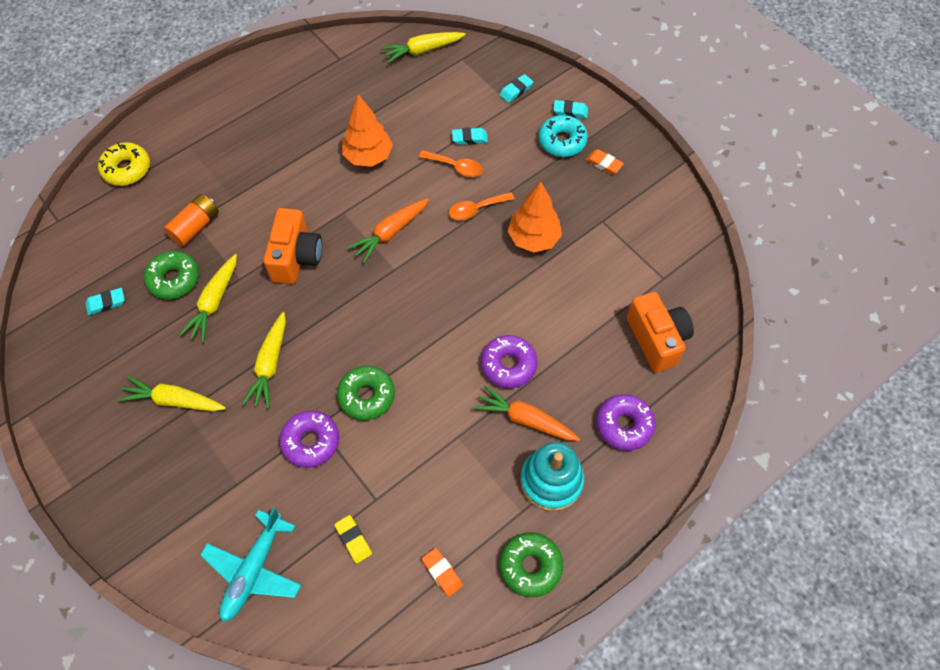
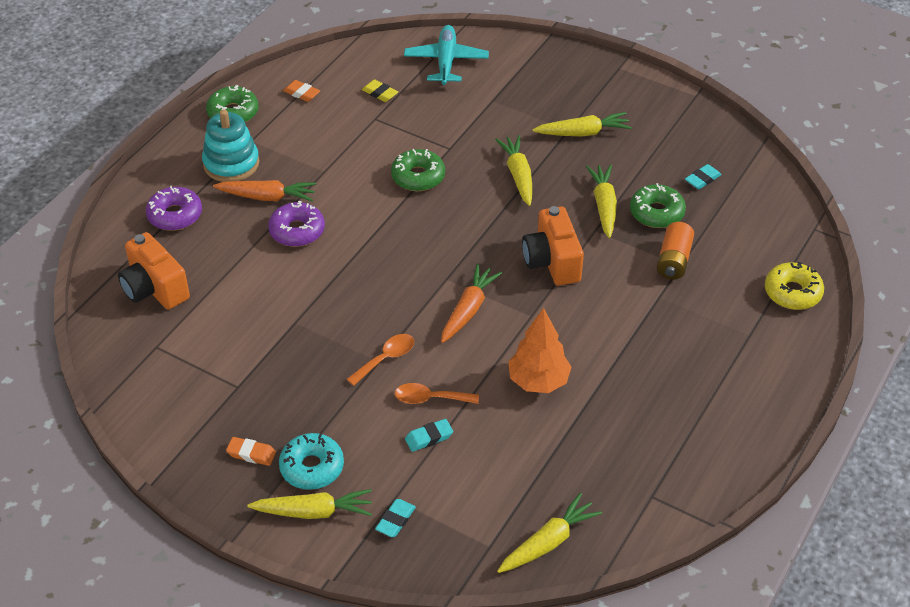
camera: 160 degrees right, 15 degrees down
(311, 442) = (448, 137): purple donut -> none
(533, 239) = (310, 346): orange tree -> none
(570, 111) = (313, 512): turquoise eraser -> yellow carrot

